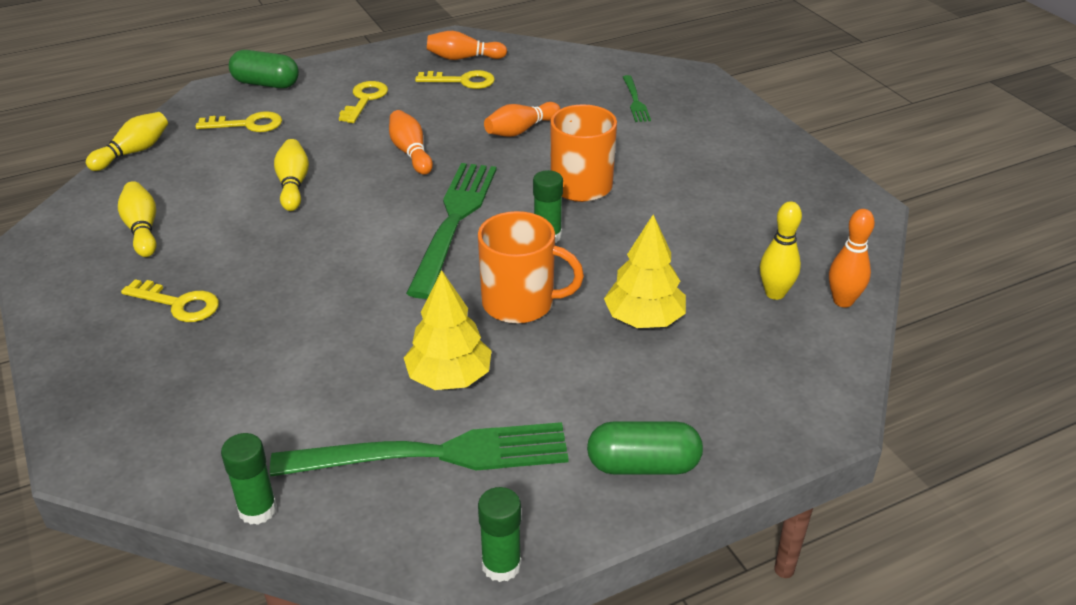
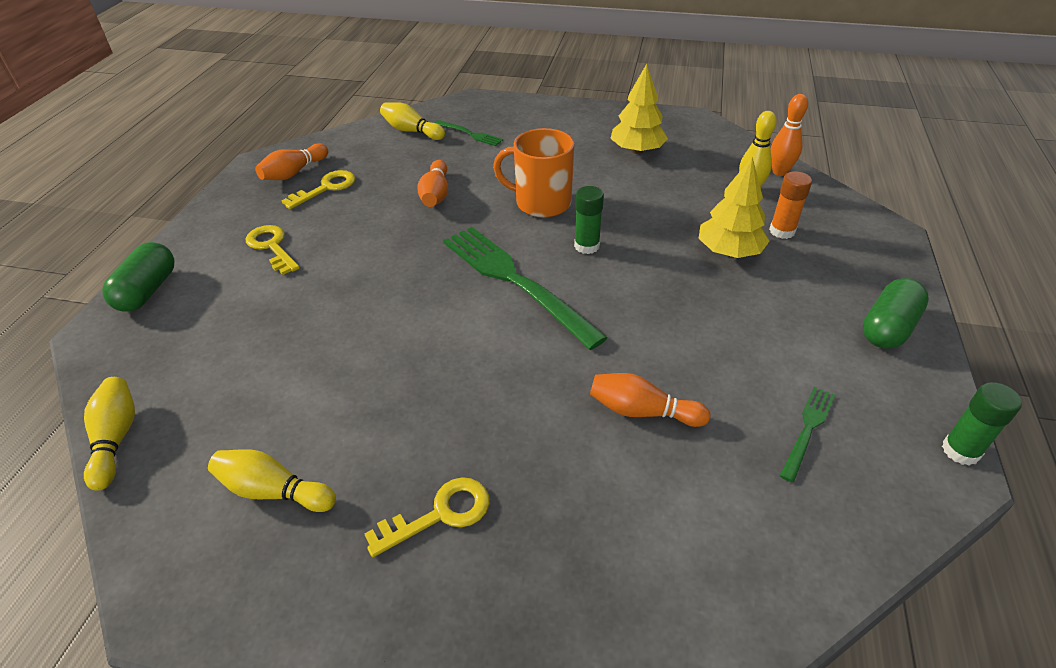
camera: 50 degrees left, 5 degrees up
(247, 124) = (198, 333): yellow key -> none
(257, 509) = (809, 584): green glue stick -> none
(266, 84) = (147, 291): green capsule -> green capsule turned 45 degrees counterclockwise
(293, 185) = (343, 347): yellow bowling pin -> yellow bowling pin (412, 131)
(411, 153) = (389, 259): orange bowling pin -> orange bowling pin (642, 411)
(434, 454) = (808, 429): green fork -> green fork, size x0.47
(449, 377) = (717, 376): yellow tree -> yellow tree (637, 150)
(520, 303) = (656, 297): orange mug -> none
(726, 341) = (782, 231): none -> orange glue stick

